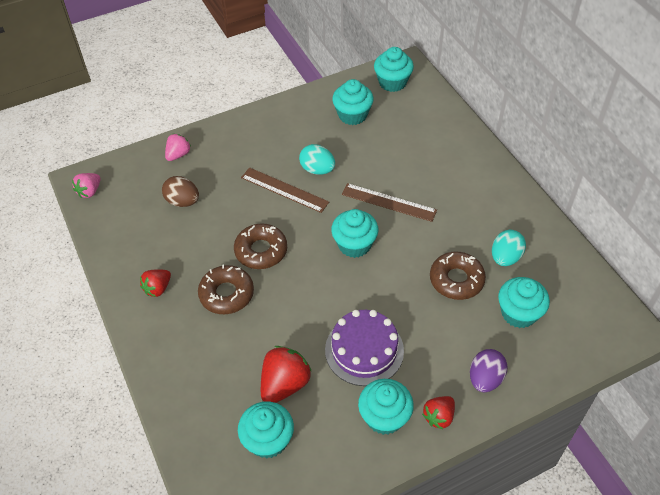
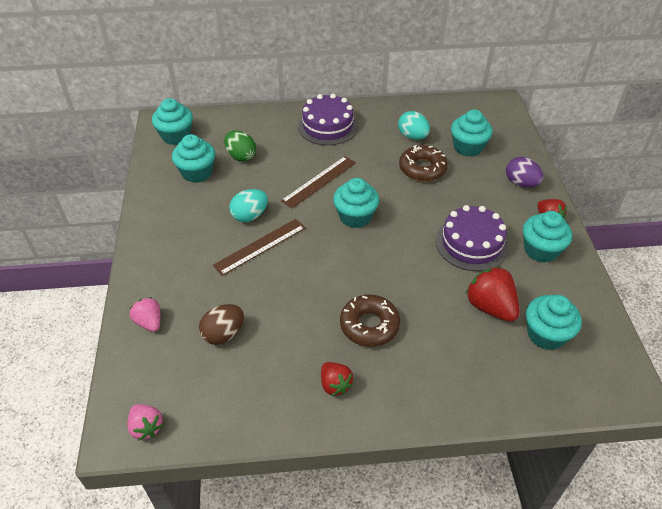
camera: 70 degrees left, 5 degrees down
(261, 251) = (328, 284): brown donut -> none
(391, 135) = (241, 156): none -> green egg
(476, 182) = (327, 126): none -> purple cake

